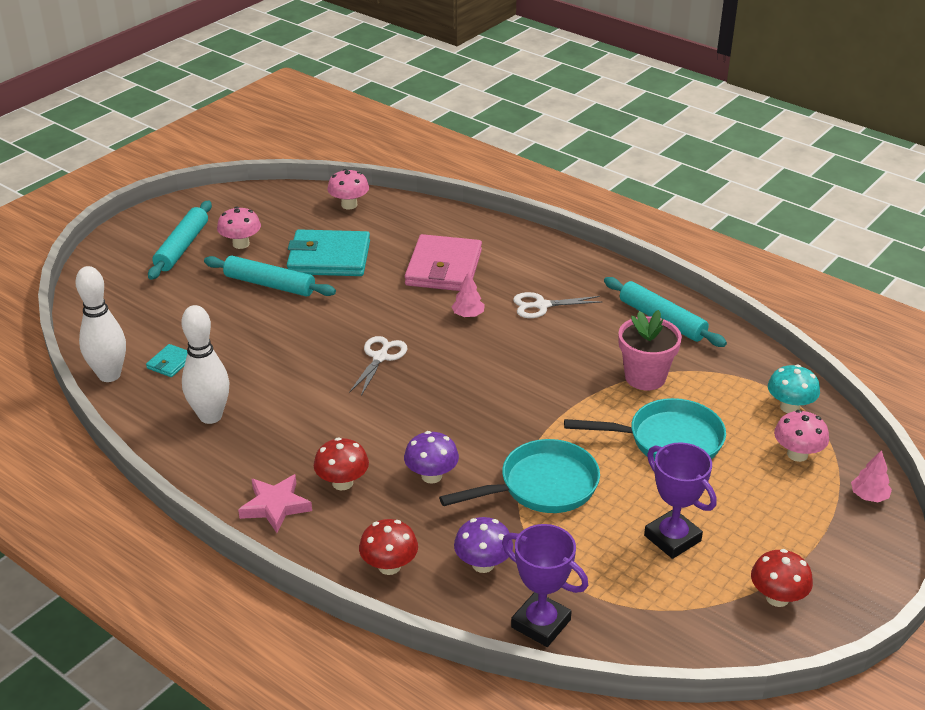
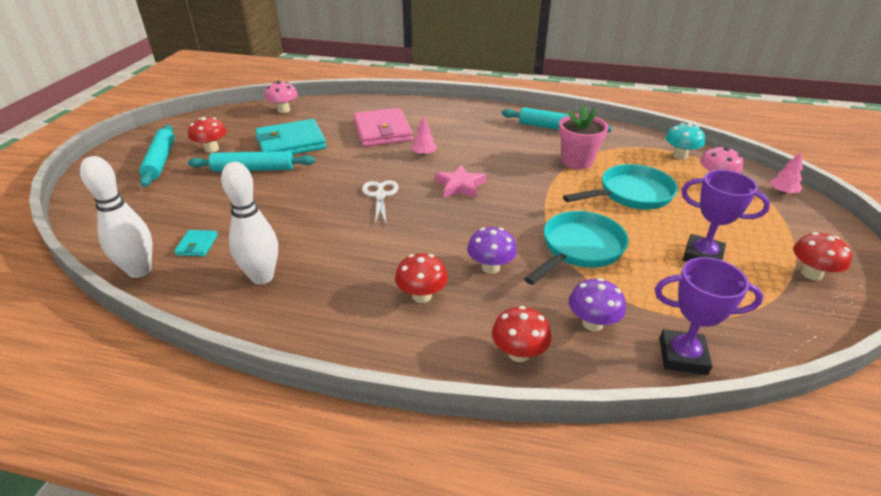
camera: 25 degrees left, 0 degrees up
(241, 244) = (211, 149): pink mushroom -> red mushroom
(275, 506) = (376, 335): pink star -> pink star (460, 186)
(541, 305) = (470, 137): white scissors -> none

